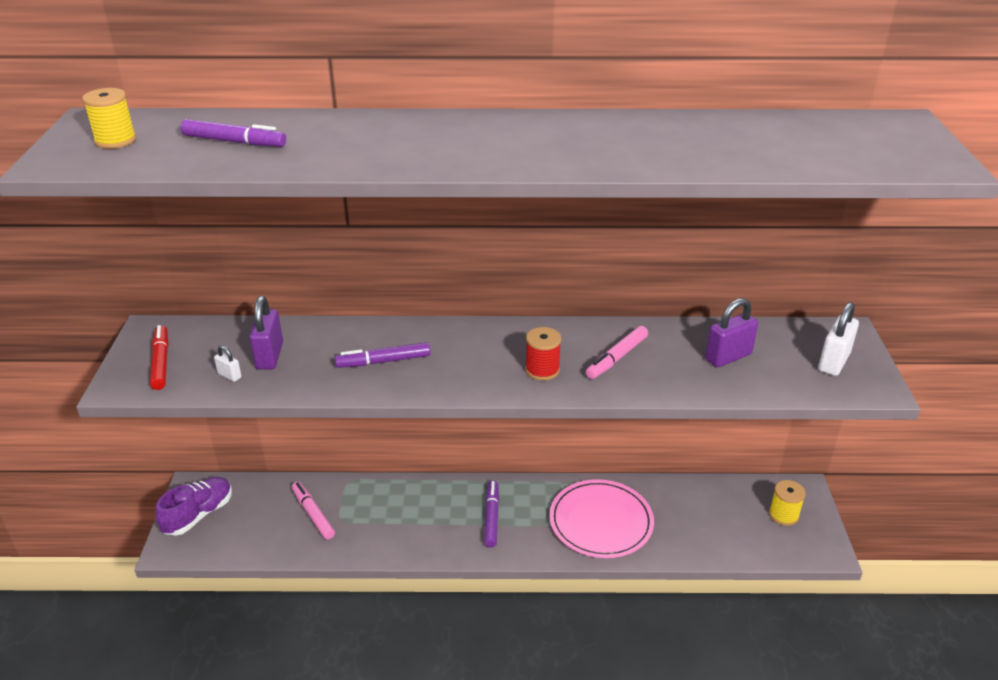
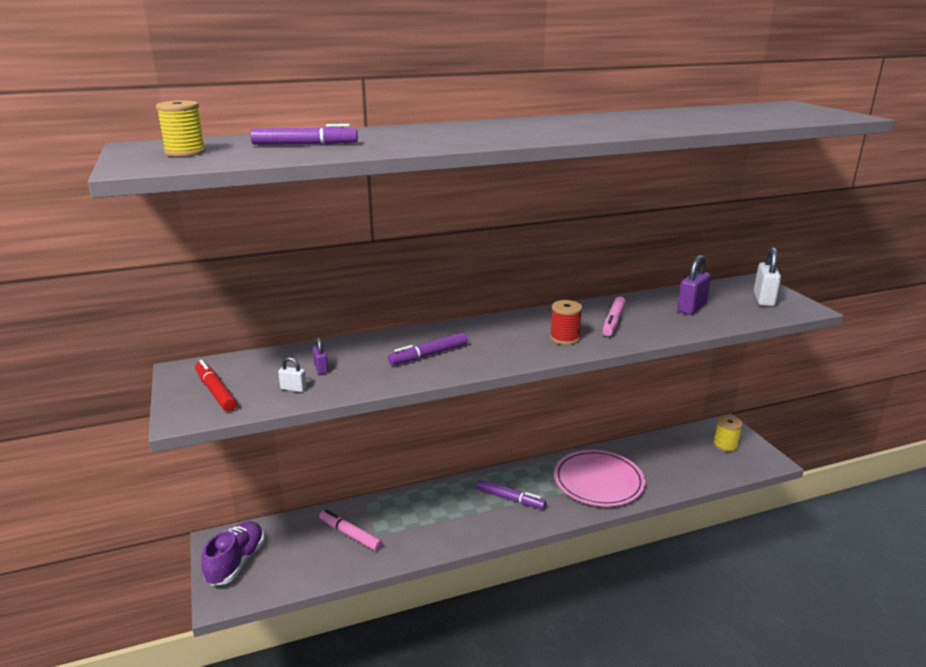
camera: 20 degrees left, 10 degrees down
(269, 356) = (321, 369): purple padlock -> purple padlock, size x0.52
(491, 517) = (510, 499): purple marker -> purple marker turned 135 degrees clockwise

